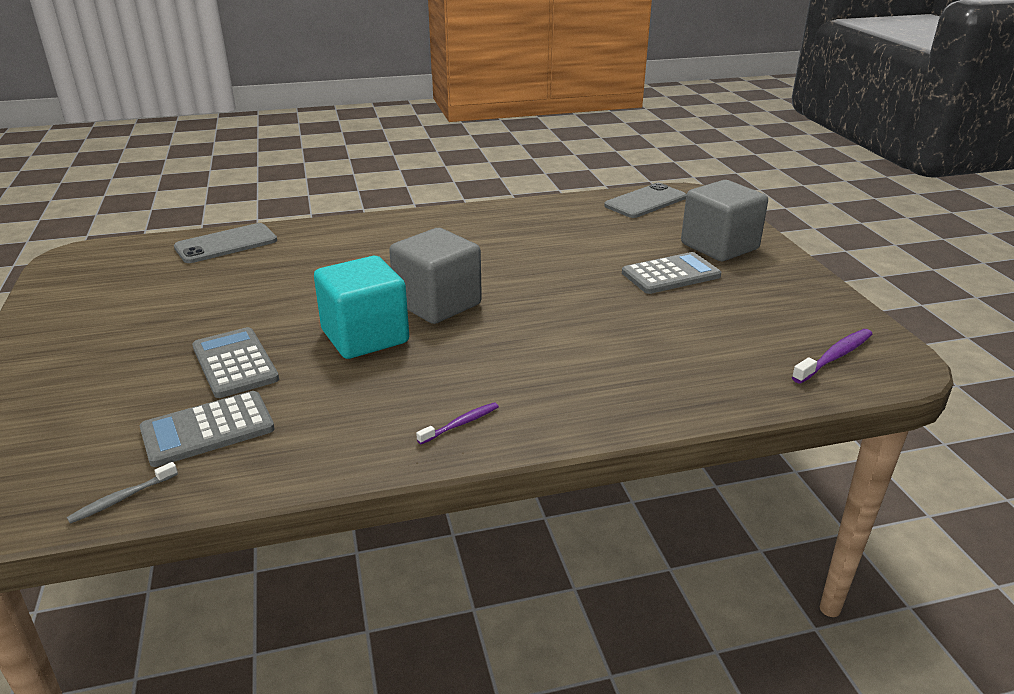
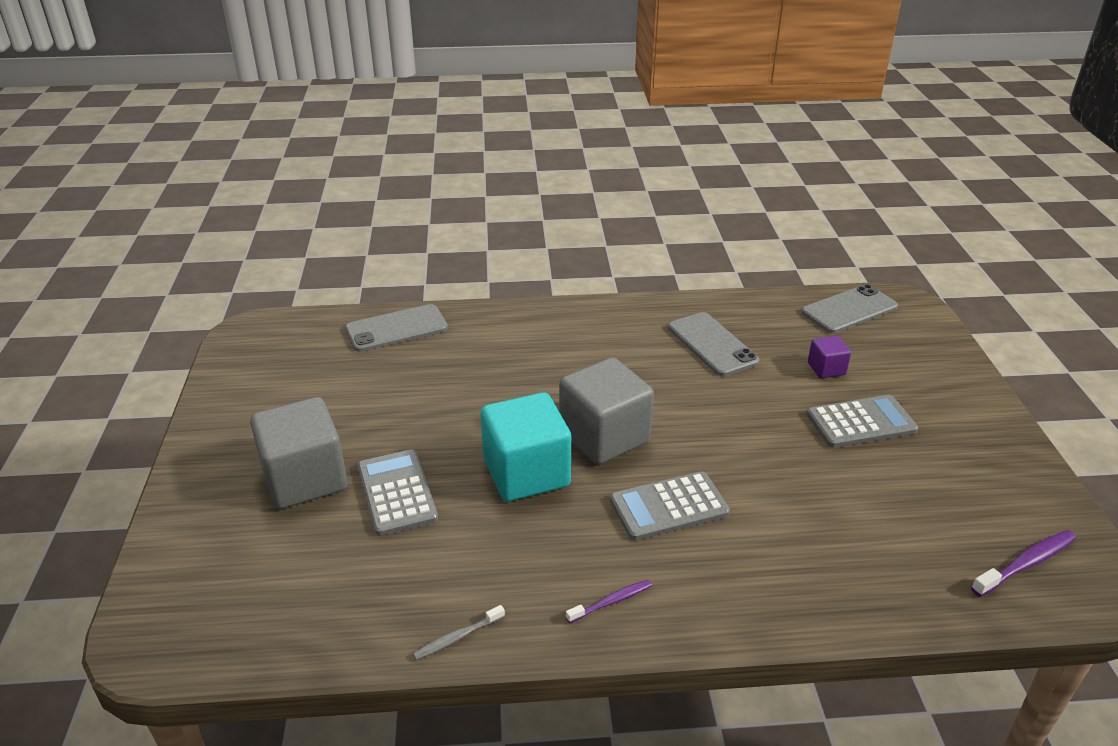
camera: 10 degrees right, 5 degrees up
(122, 498) = (286, 648): grey toothbrush -> grey toothbrush (457, 637)
(208, 429) = (367, 574): grey calculator -> grey calculator (669, 506)
(528, 233) = (712, 344): none -> grey phone
(633, 241) = (826, 369): none -> purple cube
(719, 246) = (923, 386): grey cube -> grey cube (305, 479)

